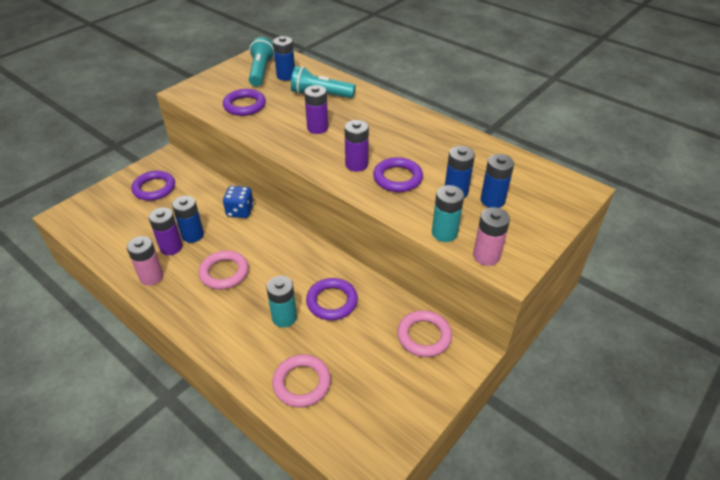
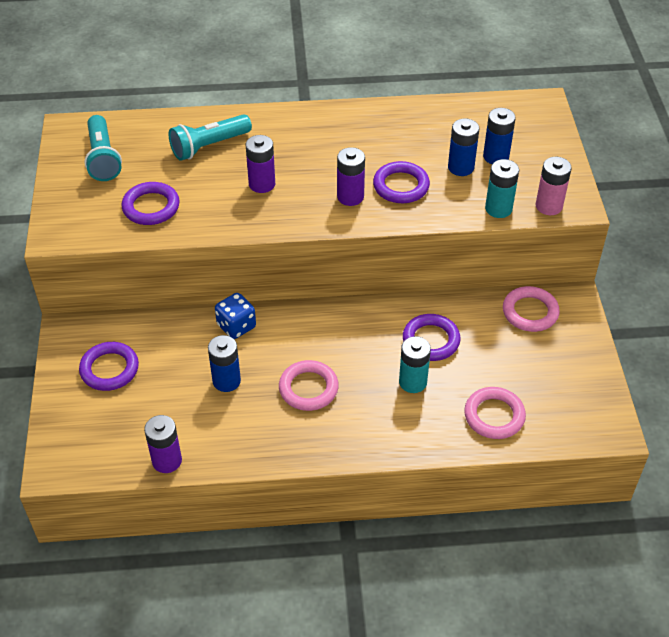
camera: 45 degrees left, 5 degrees up
(151, 277) = (249, 444): pink battery -> none
(171, 247) = (224, 407): purple battery -> purple battery (167, 461)
(261, 71) = (103, 158): turquoise flashlight -> turquoise flashlight turned 150 degrees counterclockwise
(286, 76) = (139, 147): blue battery -> none

